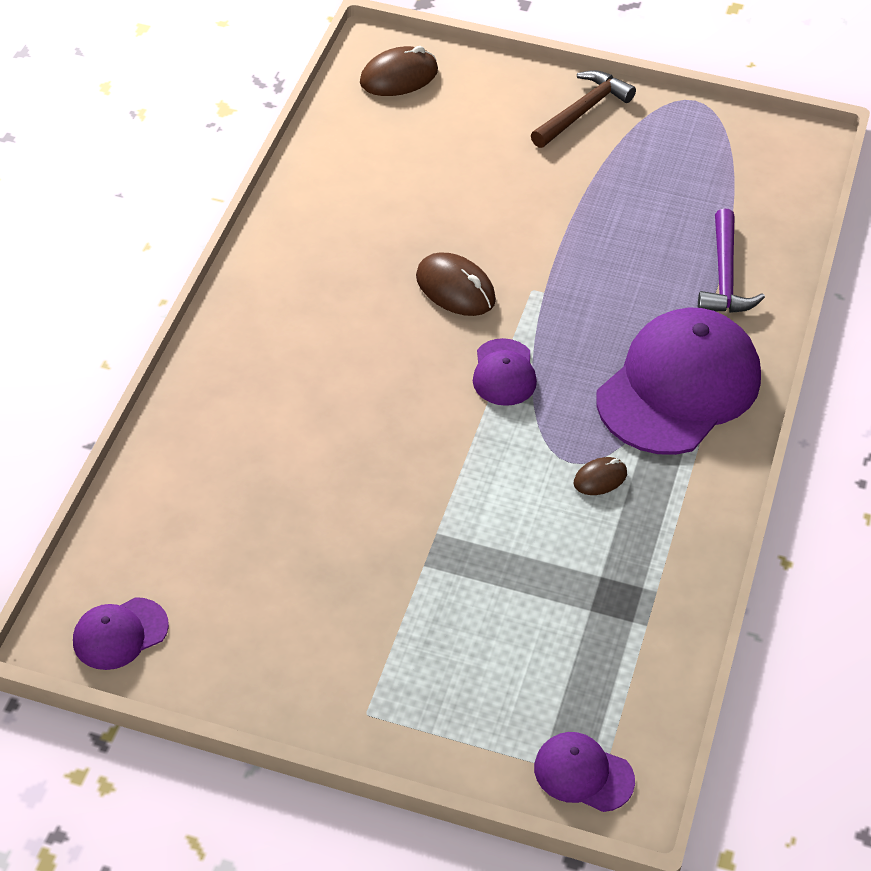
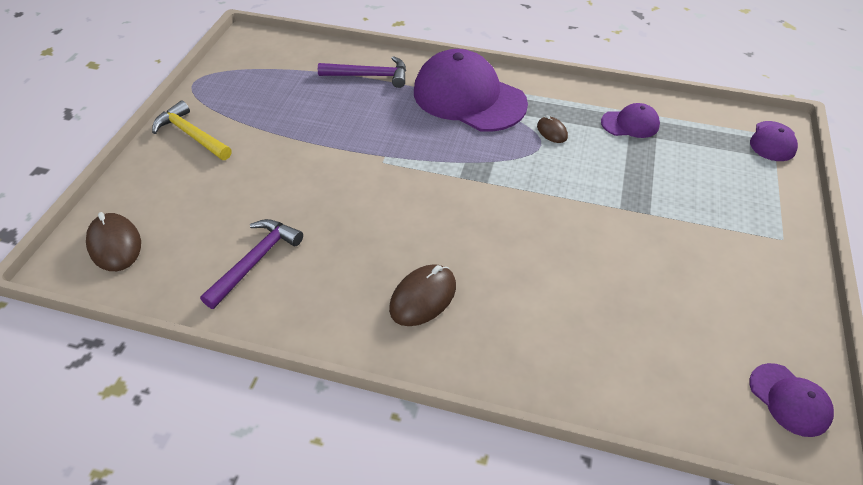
camera: 90 degrees left, 0 degrees up
(367, 184) = (255, 261): none -> purple hammer
(455, 289) = (382, 202): brown mouse -> brown mouse (423, 297)
(504, 373) = (466, 175): purple cap -> purple cap (630, 124)
(582, 111) = (191, 135): brown hammer -> yellow hammer

